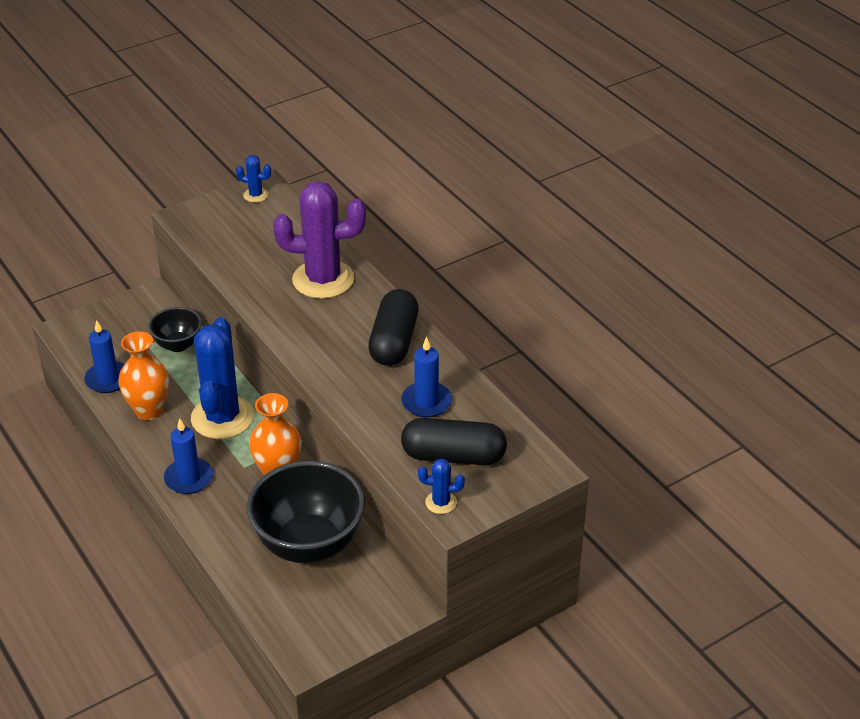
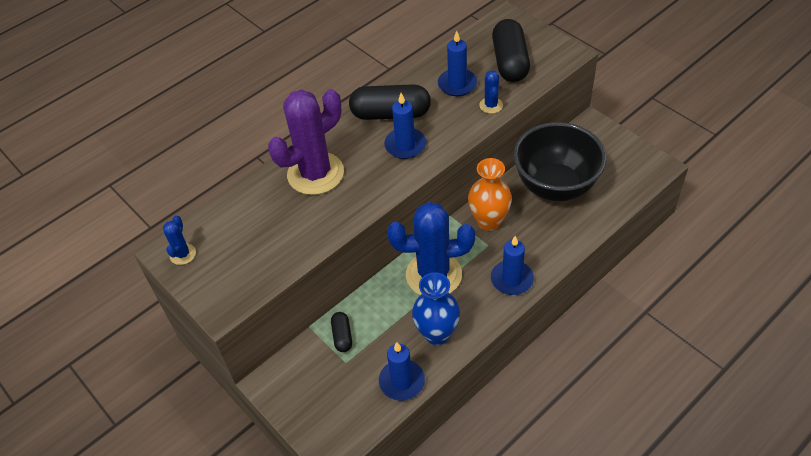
camera: 95 degrees left, 10 degrees up
(149, 410) = (437, 333): orange vase -> blue vase
(178, 345) = (342, 336): black bowl -> black capsule
(323, 279) = (315, 174): purple cactus -> purple cactus turned 60 degrees clockwise
(339, 347) = (405, 145): none -> blue candle
(441, 502) = (557, 61): blue cactus -> blue cactus (491, 105)

